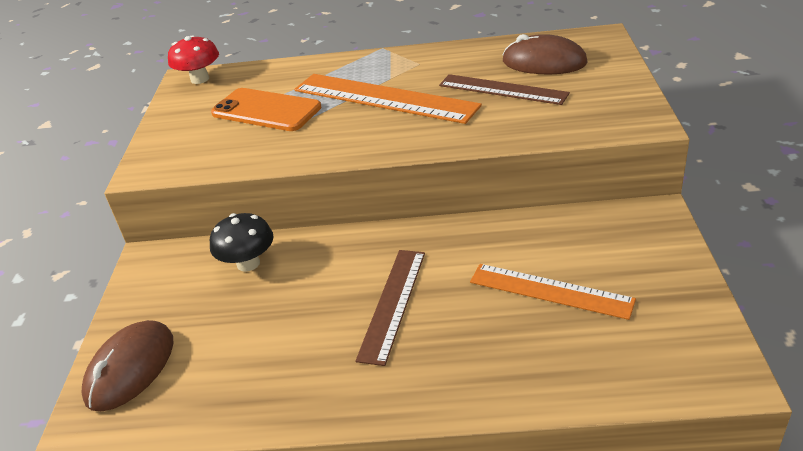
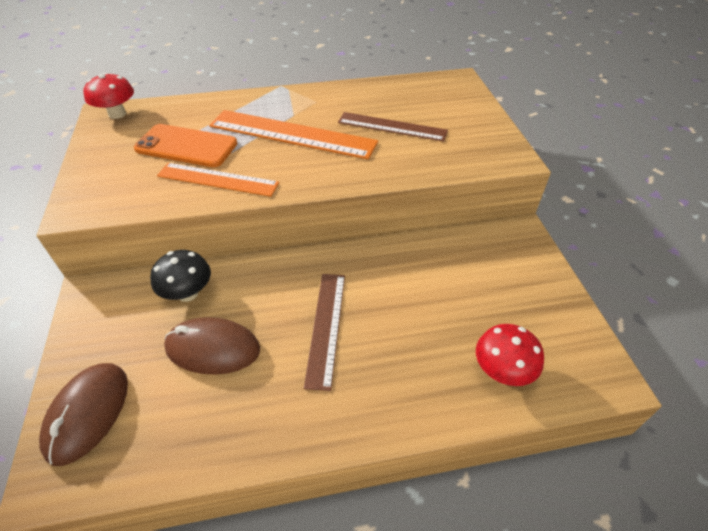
camera: 15 degrees left, 10 degrees up
(544, 62) = (420, 102): brown mouse -> brown mouse (213, 348)
(550, 291) = (455, 307): orange ruler -> orange ruler (217, 180)
(591, 360) = (502, 371): none -> red mushroom

